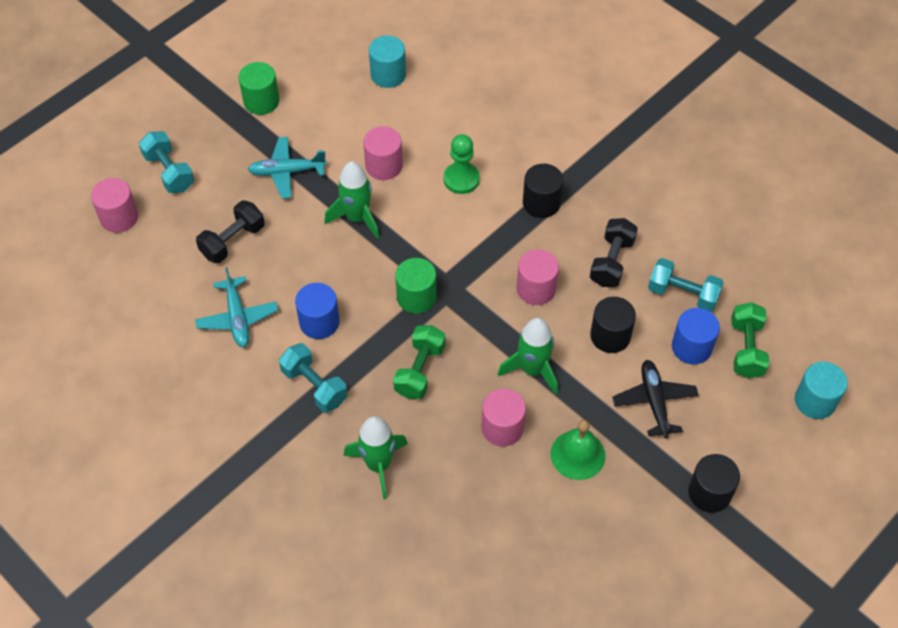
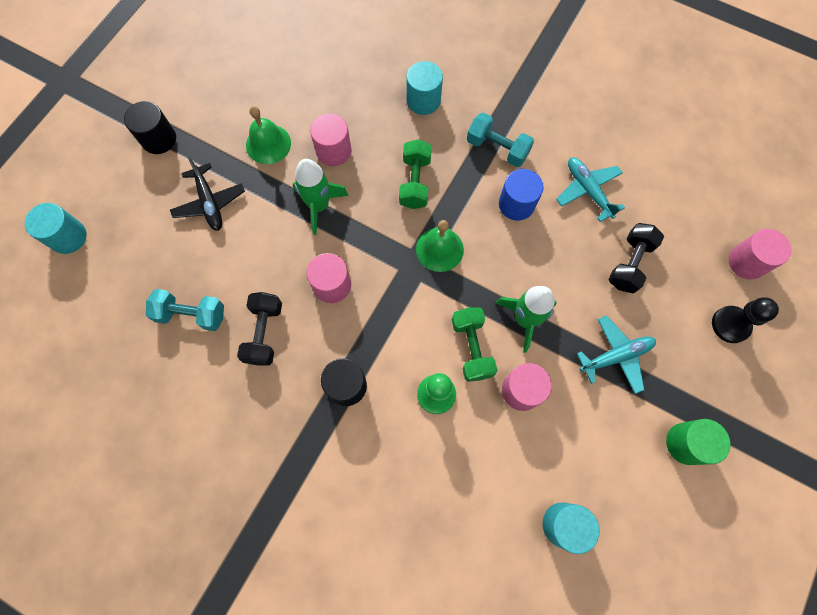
camera: 165 degrees right, 15 degrees up
(169, 172) = (730, 325): turquoise dumbbell -> black pawn
(378, 465) = (423, 100): green rocket -> turquoise cylinder
(416, 297) = (439, 249): green cylinder -> green bell
(610, 336) = (255, 254): black cylinder -> none
(691, 347) = (180, 261): blue cylinder -> none
(746, 349) = (130, 272): green dumbbell -> green dumbbell (472, 348)

